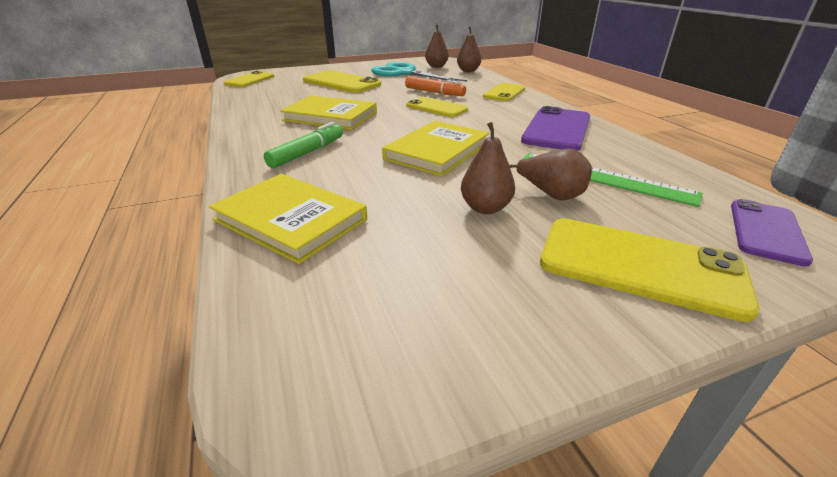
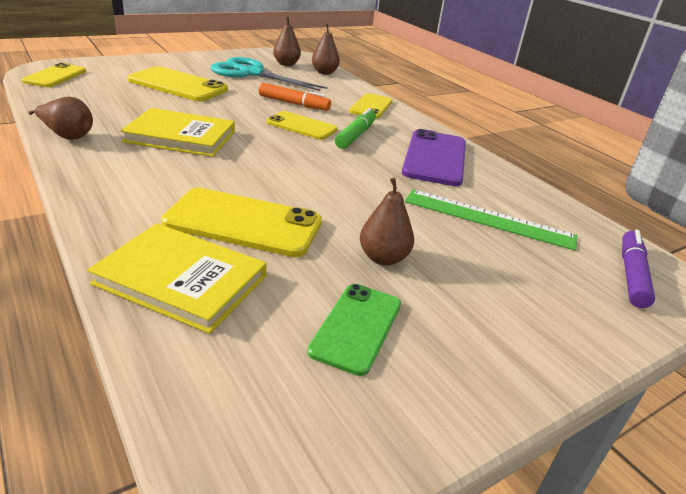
camera: 15 degrees left, 0 degrees up
(307, 153) = (170, 189): green marker -> green marker (355, 135)
(437, 151) = (317, 187): yellow book -> none
(442, 266) = (356, 327): none -> green phone
(551, 195) = (443, 240): brown pear -> brown pear (67, 136)
(639, 266) = (533, 316): yellow phone -> yellow phone (243, 223)
(766, 231) = (631, 275): purple phone -> purple marker

